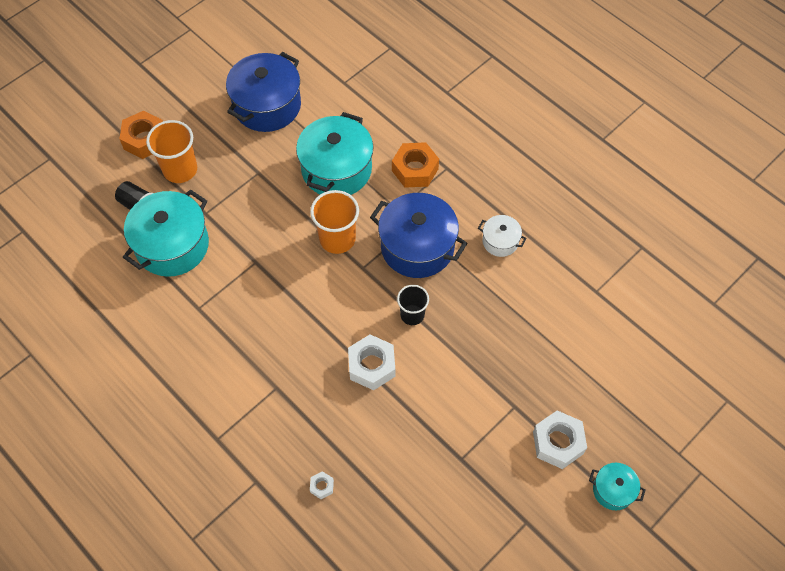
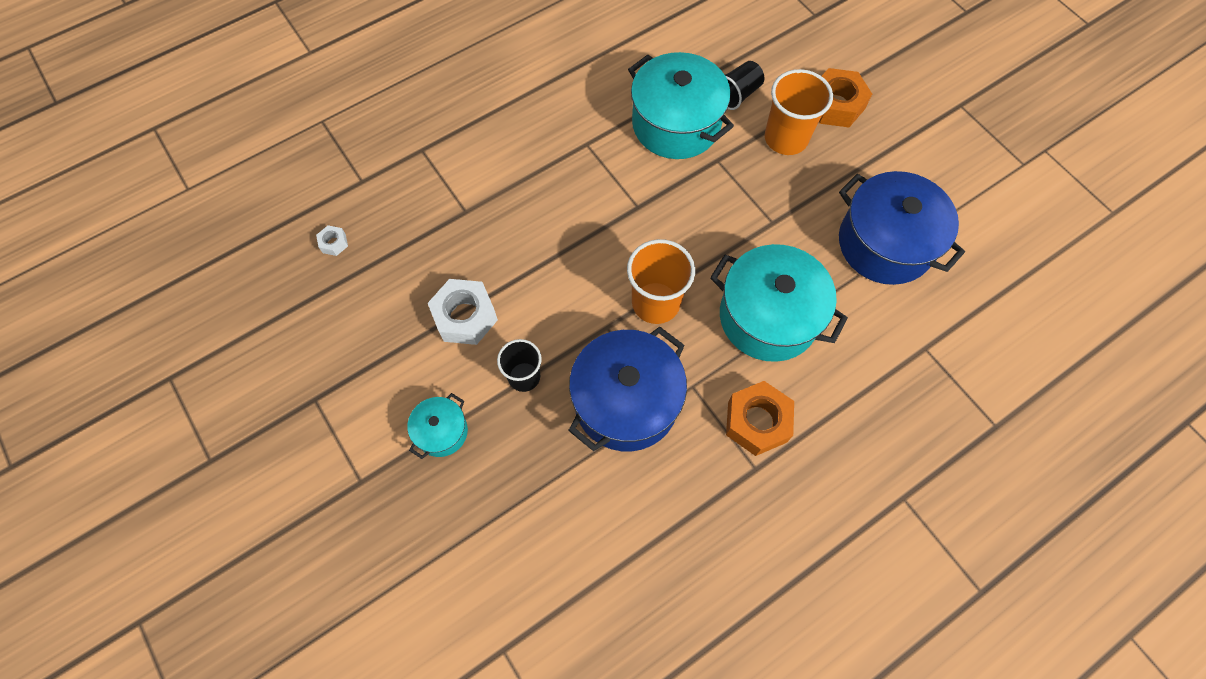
camera: 100 degrees right, 5 degrees up
(500, 241) = (615, 521): white pot -> none
(558, 443) = (293, 527): white nut -> none
(613, 490) = (206, 586): turquoise pot -> turquoise pot (441, 432)

